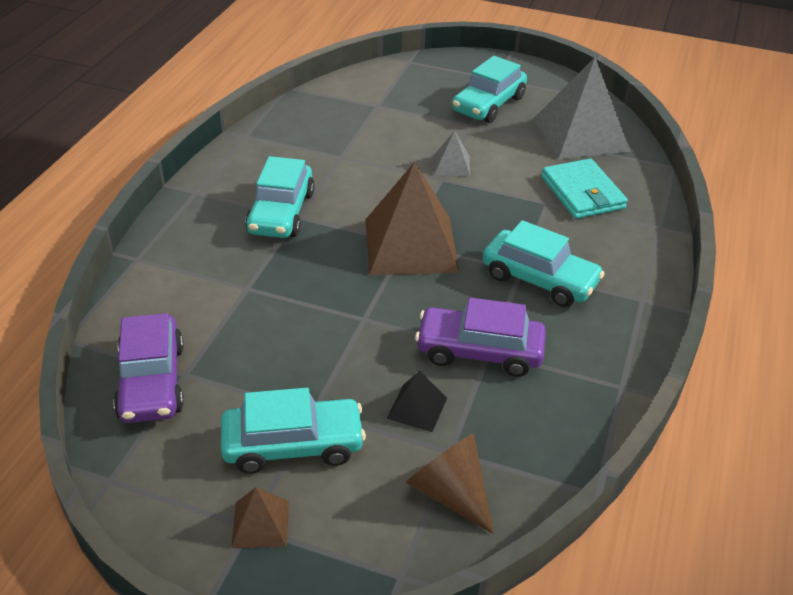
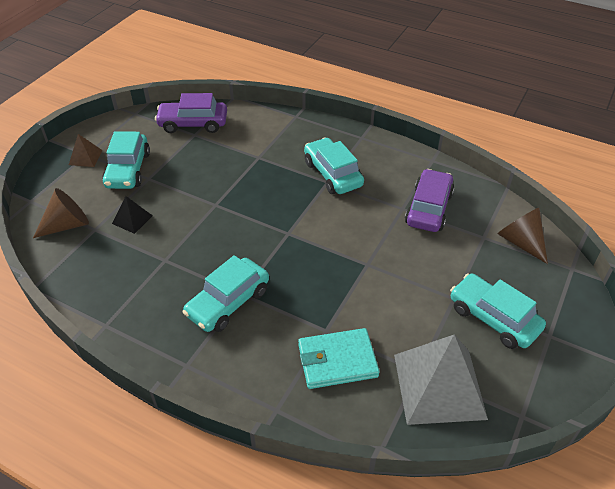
camera: 100 degrees right, 5 degrees up
(281, 213) = (332, 174): turquoise car -> turquoise car turned 45 degrees clockwise
(379, 85) = (520, 242): none -> brown cone
(411, 245) = (284, 235): brown pyramid -> none
(451, 165) = (387, 274): grey pyramid -> none
(479, 351) = (166, 255): purple car -> purple car (428, 208)

